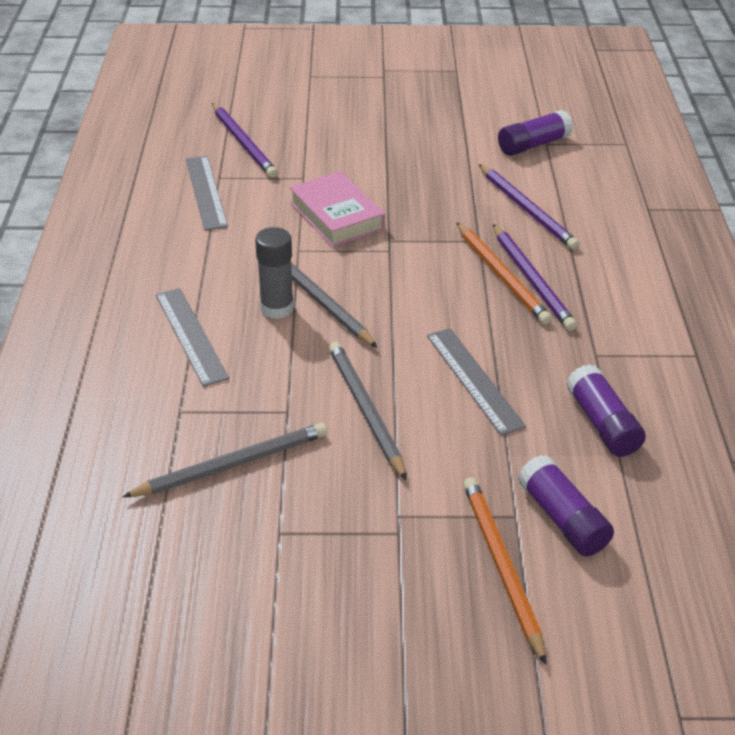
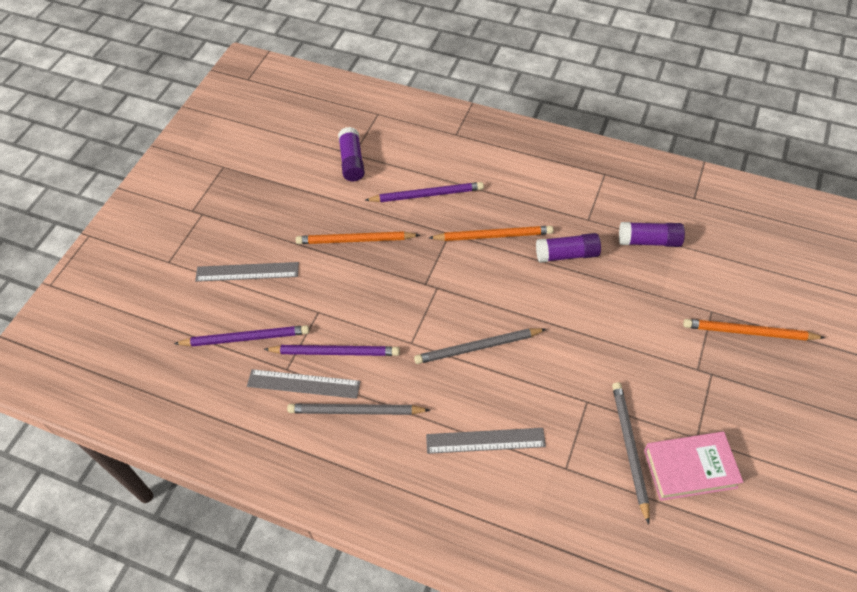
camera: 65 degrees left, 15 degrees up
(277, 308) = (475, 376): grey glue stick -> none
(336, 216) = (380, 306): pink book -> pink book (690, 468)
(365, 410) = (600, 356): grey pencil -> grey pencil (355, 411)
(417, 176) = (355, 240): none -> orange pencil
(473, 380) = (590, 288): grey ruler -> grey ruler (247, 272)
(532, 280) = (504, 221): purple pencil -> purple pencil (335, 352)
(562, 518) = (719, 290): purple glue stick -> purple glue stick (567, 254)

